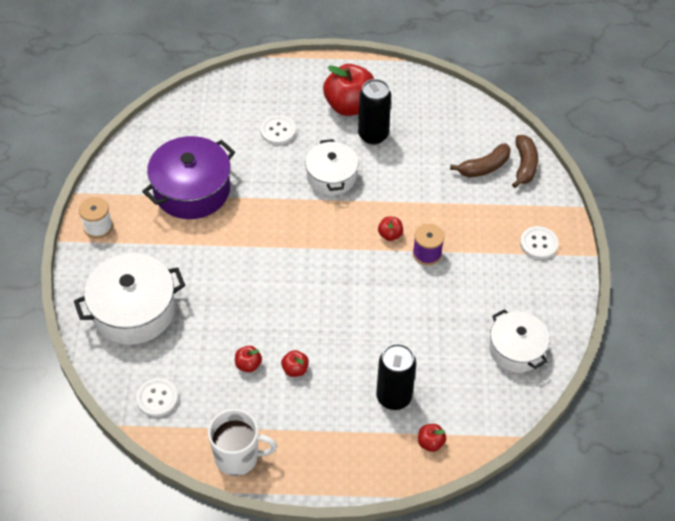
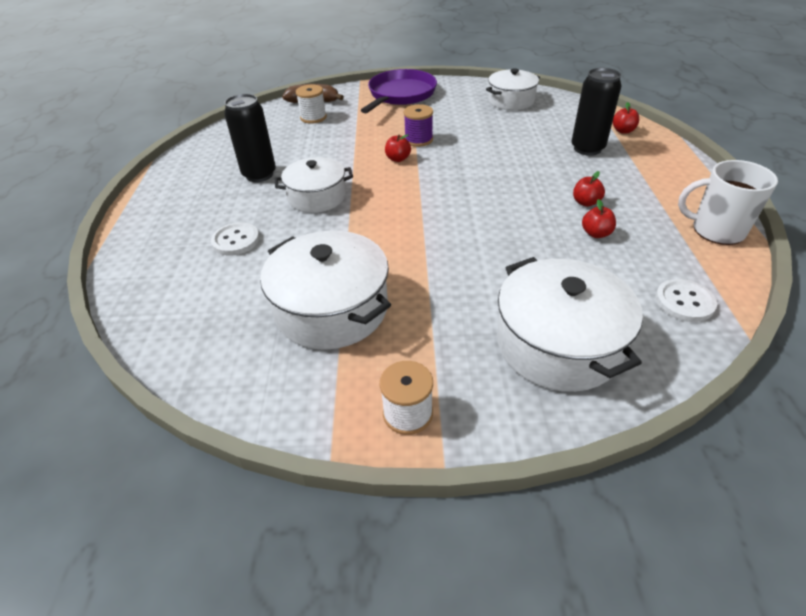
camera: 90 degrees left, 10 degrees down
(192, 190) = (331, 309): purple pot -> white pot
(238, 457) = (716, 230): white mug -> white mug turned 75 degrees counterclockwise
(349, 106) = (209, 191): red apple -> none
(484, 167) = (313, 117): brown banana -> white spool
(538, 244) = (400, 94): white button -> purple pan

